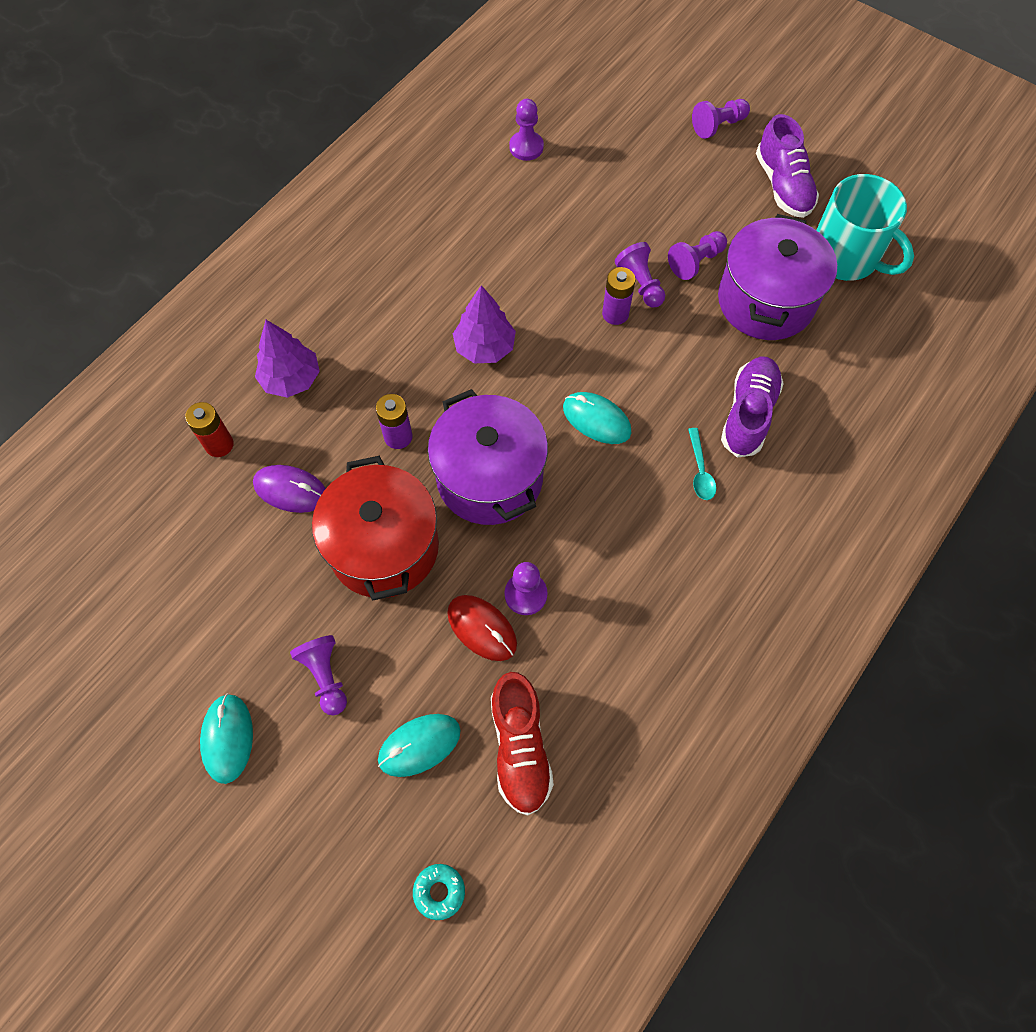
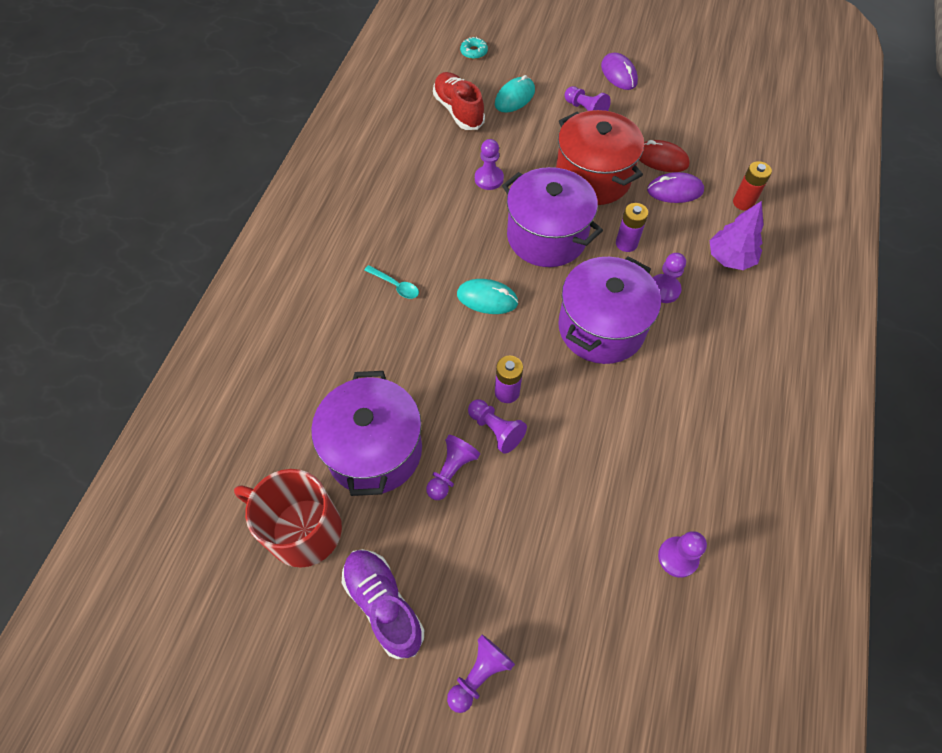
camera: 160 degrees right, 5 degrees down
(227, 738) = (618, 74): turquoise mouse -> purple mouse
(391, 367) = (664, 289): none -> purple pawn
(482, 628) = (507, 155): red mouse -> red mouse (661, 159)
(485, 347) = (601, 327): purple tree -> purple pot
(700, 471) = (395, 286): turquoise spoon -> turquoise spoon turned 150 degrees clockwise
(748, 414) = (368, 340): purple shoe -> none
(845, 257) = (302, 529): turquoise mug -> red mug

